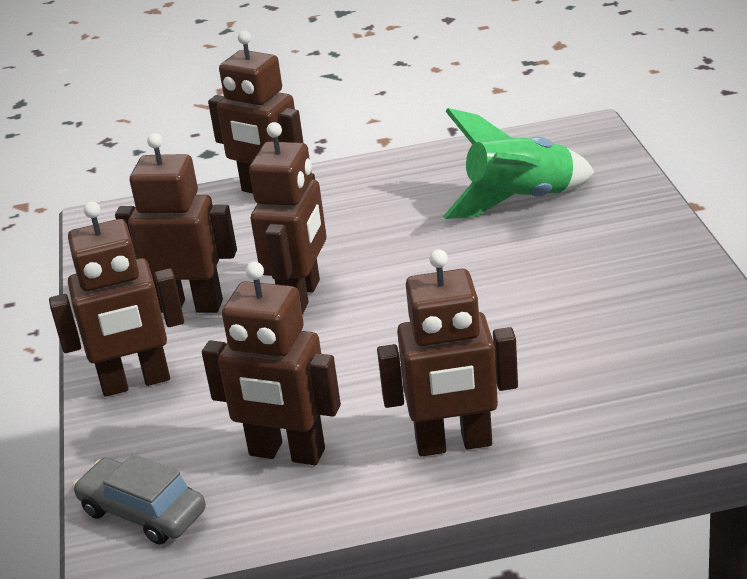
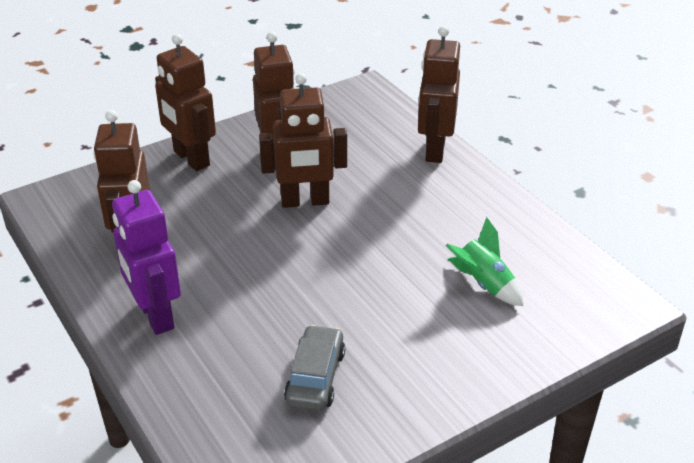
camera: 65 degrees right, 5 degrees up
(143, 512) = (70, 199): grey car -> grey car (315, 377)
(454, 444) = (155, 315): brown robot -> purple robot
(519, 201) = (483, 284): green rocket -> green rocket, size x0.64

